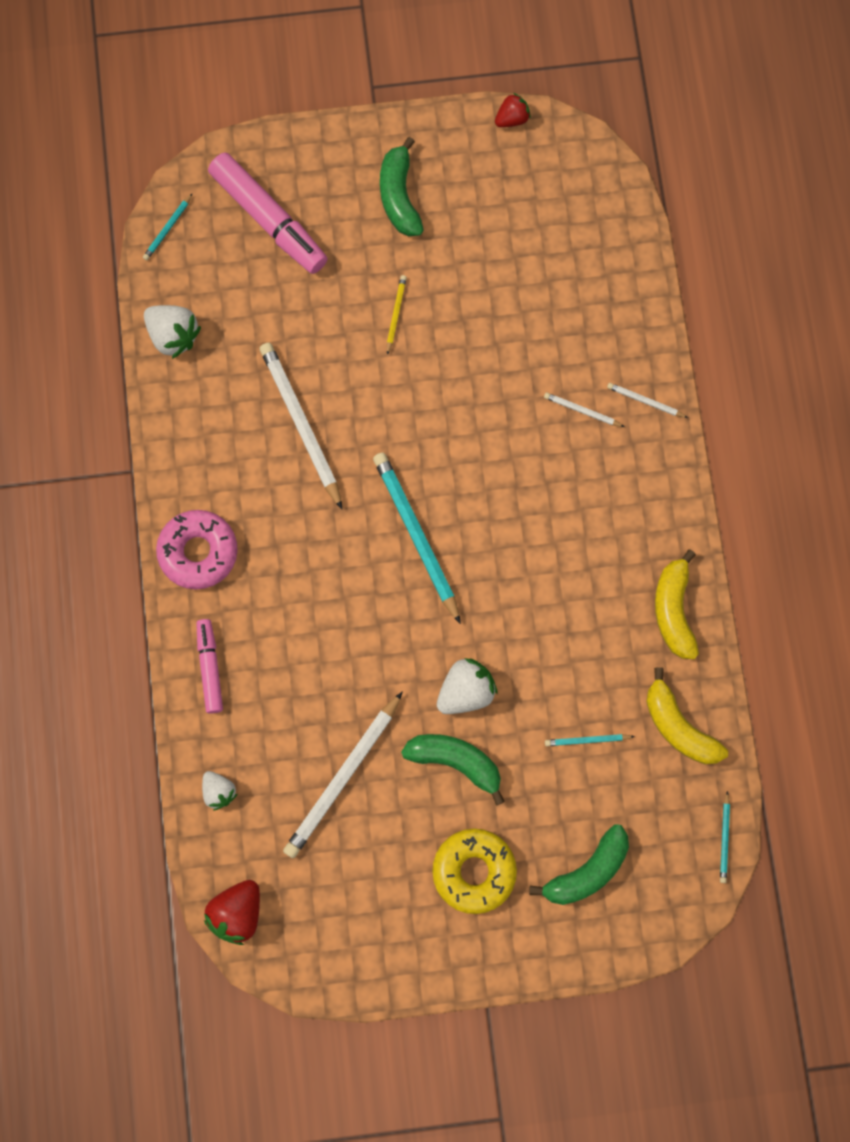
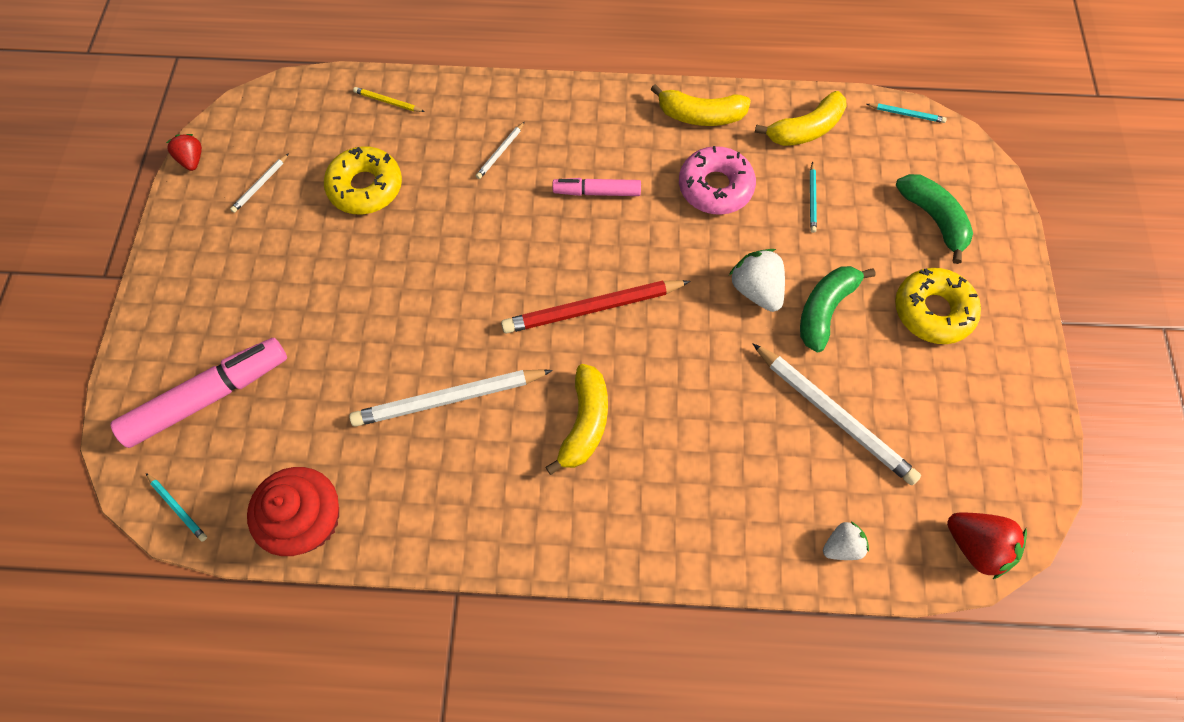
camera: 80 degrees left, 10 degrees down
(173, 336) = (308, 520): white strawberry -> red cupcake
(198, 552) = (568, 529): pink donut -> pink donut (715, 187)
(210, 667) = (702, 535): pink marker -> pink marker (597, 192)
(297, 549) = (585, 423): none -> yellow banana
(396, 314) = (356, 291): yellow pencil -> yellow pencil (388, 102)
(399, 196) = (232, 268): green banana -> none
(416, 536) = (592, 308): turquoise pencil -> red pencil
(512, 290) = (366, 187): none -> yellow donut
(645, 401) = (504, 104): white pencil -> white pencil (260, 185)

